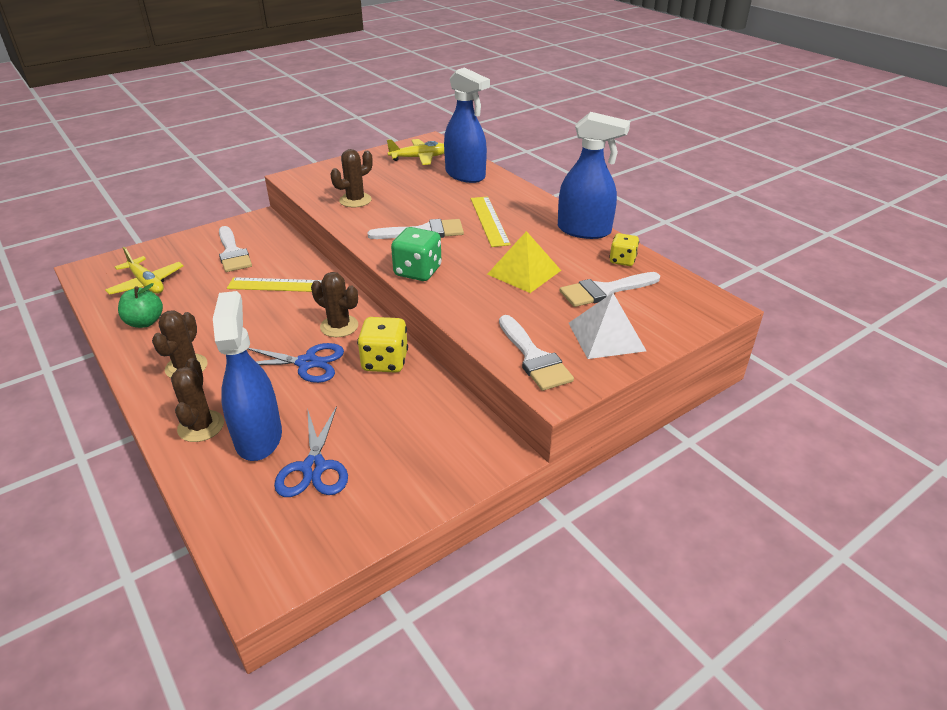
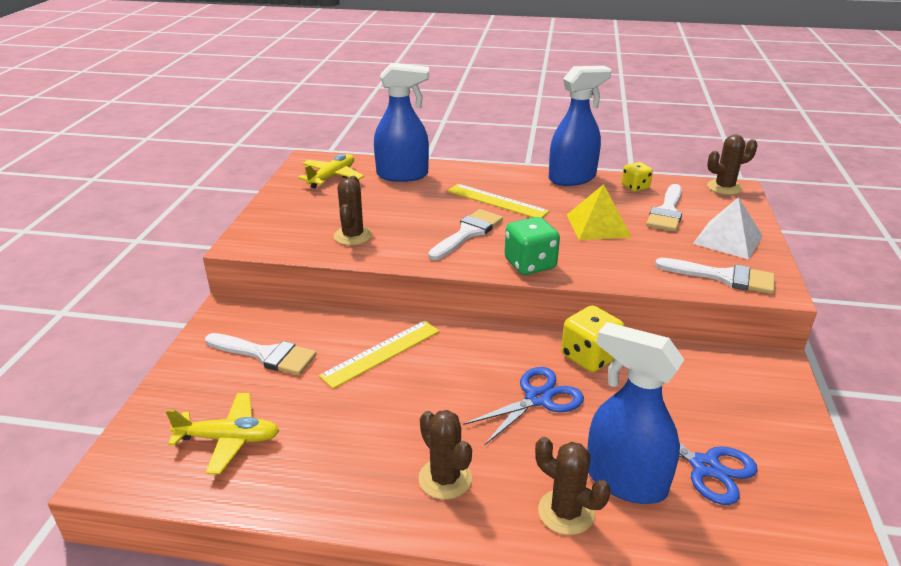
camera: 45 degrees left, 5 degrees down
(145, 322) = (311, 473): green apple -> none
(339, 326) = (501, 354): brown cactus -> brown cactus (724, 187)

